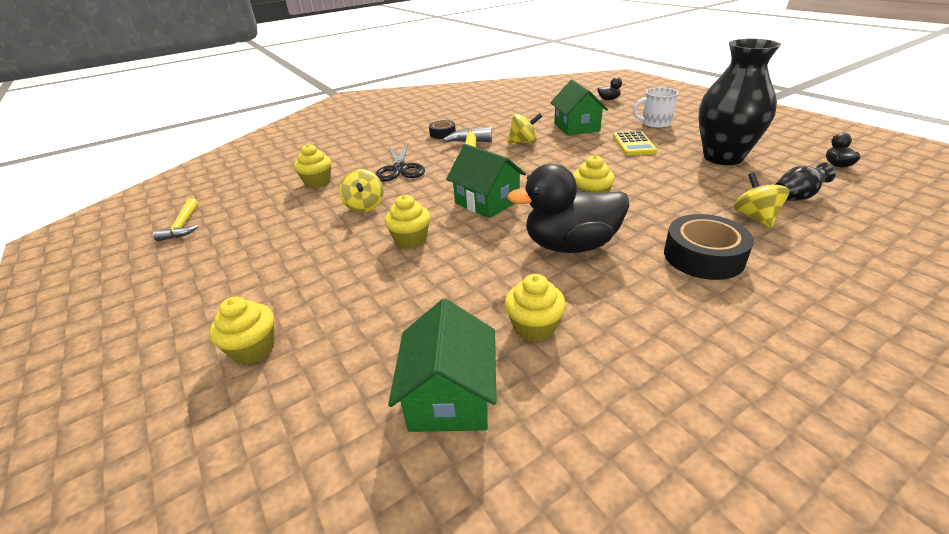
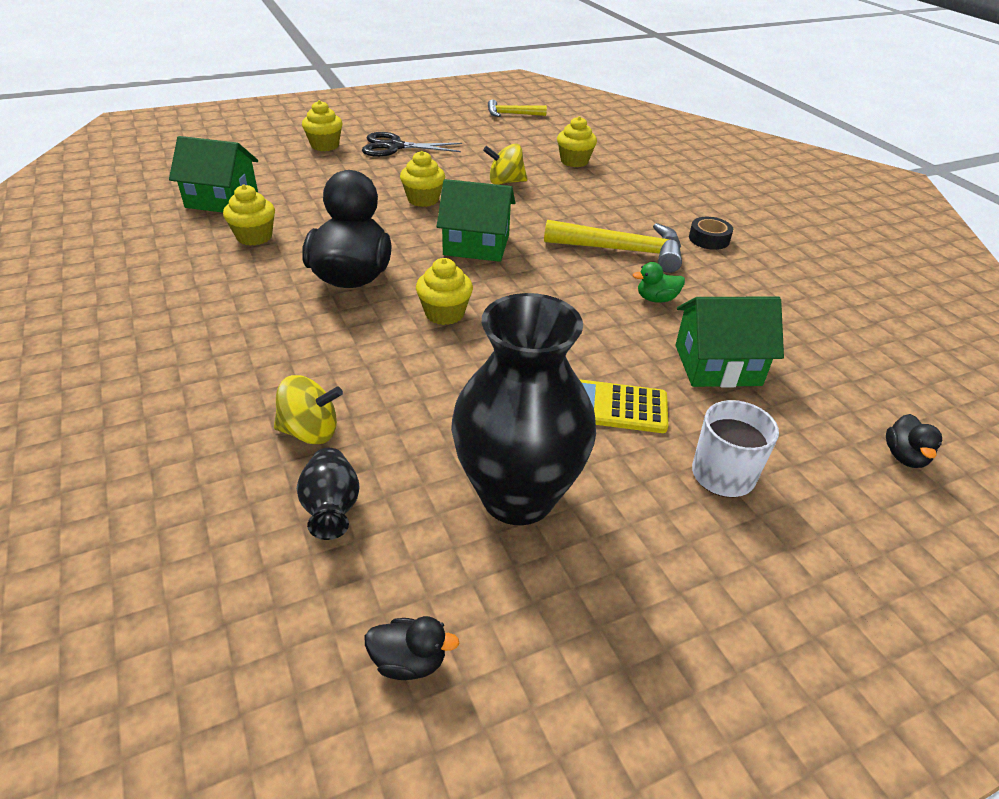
camera: 95 degrees right, 5 degrees up
(400, 169) = (592, 203): black scissors -> black scissors (394, 147)
(487, 202) = (476, 245): green house -> green house turned 45 degrees clockwise
(524, 142) = (656, 299): yellow spinning top -> green duck
(703, 256) = (268, 352): black tape -> none

